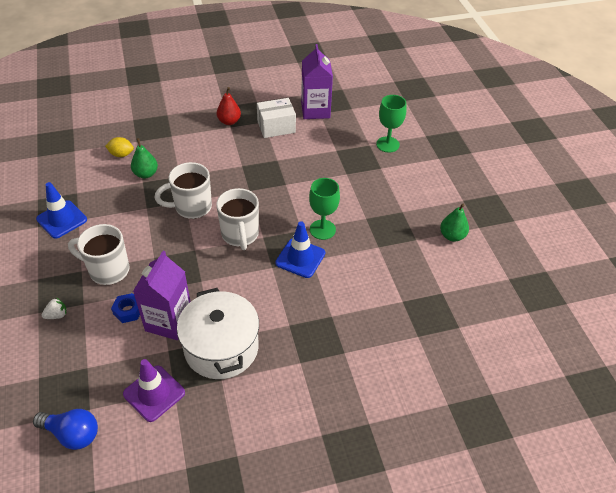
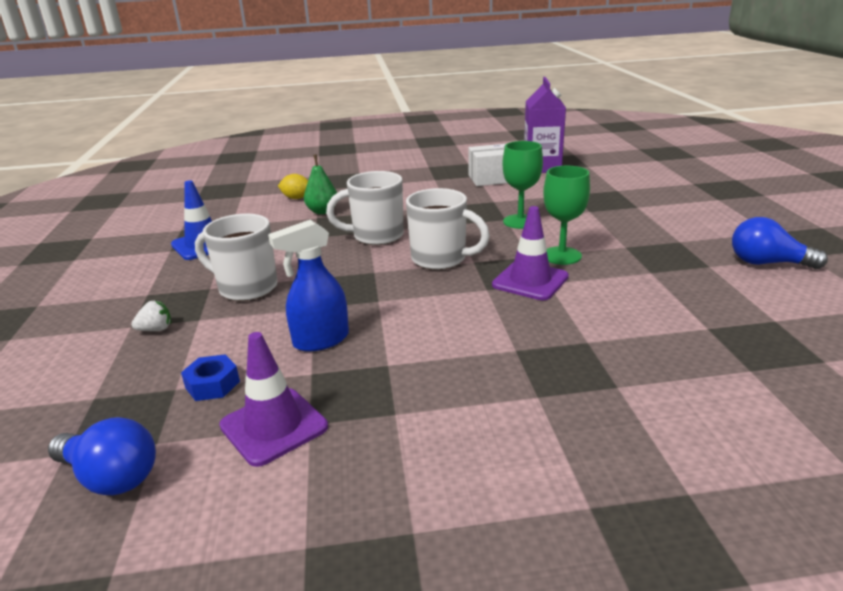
camera: 10 degrees right, 20 degrees down
(128, 311) = (261, 328): blue nut -> blue nut (212, 384)
(169, 321) = (320, 340): purple carton -> blue spray bottle
(221, 348) = (400, 373): white pot -> none
(229, 121) = (433, 176): red pear -> none
(240, 235) = (440, 259): white mug -> white mug turned 60 degrees counterclockwise
(300, 258) = (530, 281): blue traffic cone -> purple traffic cone
(387, 144) = (642, 189): green goblet -> green goblet (520, 221)
(452, 236) = (767, 263): green pear -> blue light bulb

